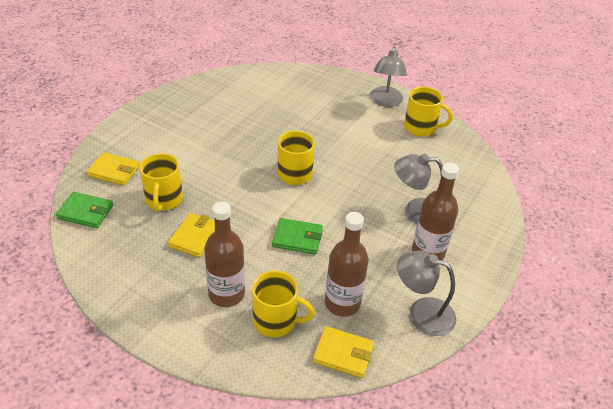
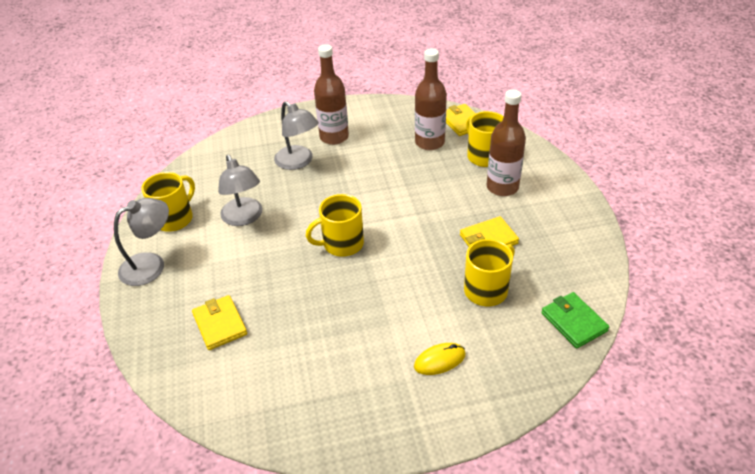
camera: 130 degrees left, 0 degrees up
(113, 171) = (513, 357): yellow wallet -> yellow wallet (220, 324)
(158, 147) = (439, 360): none -> yellow mouse
(297, 238) = (409, 193): green wallet -> none
(421, 128) = (175, 218): yellow mug -> yellow mug turned 60 degrees clockwise
(421, 313) = (389, 114): grey lamp -> grey lamp (244, 218)

